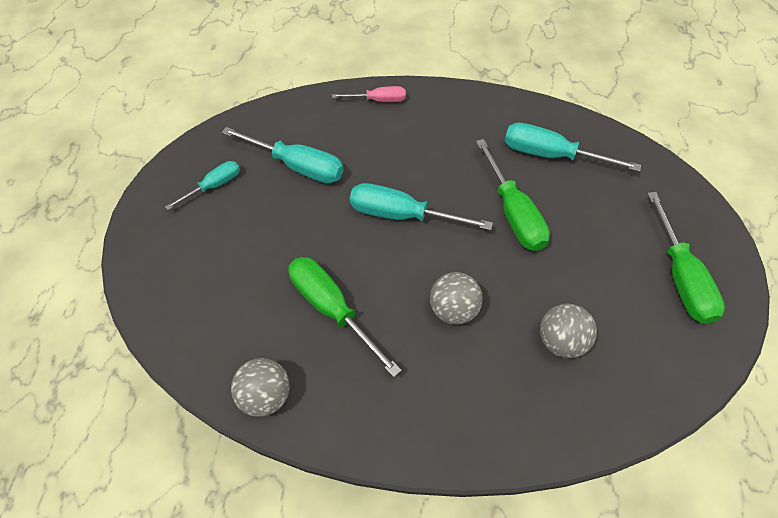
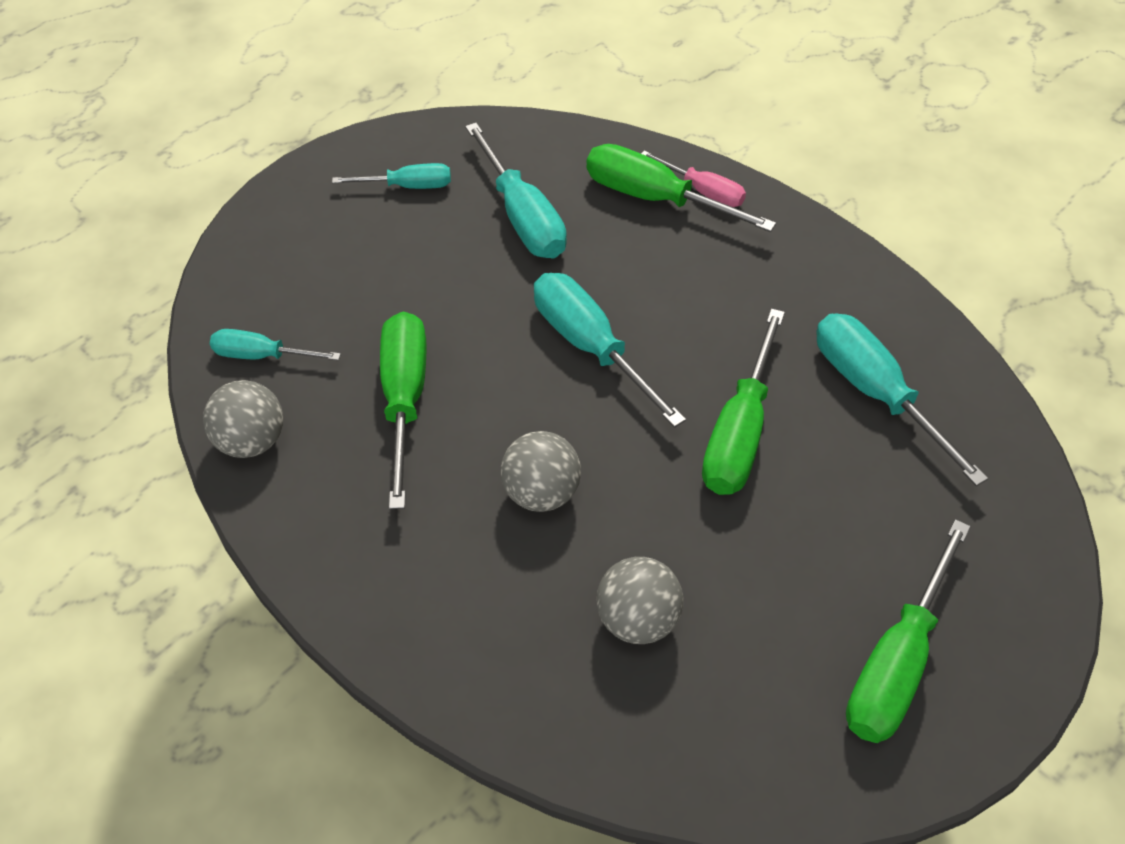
camera: 40 degrees right, 5 degrees down
(221, 340) = (262, 355): none -> turquoise screwdriver
(358, 117) = (654, 198): none -> green screwdriver

